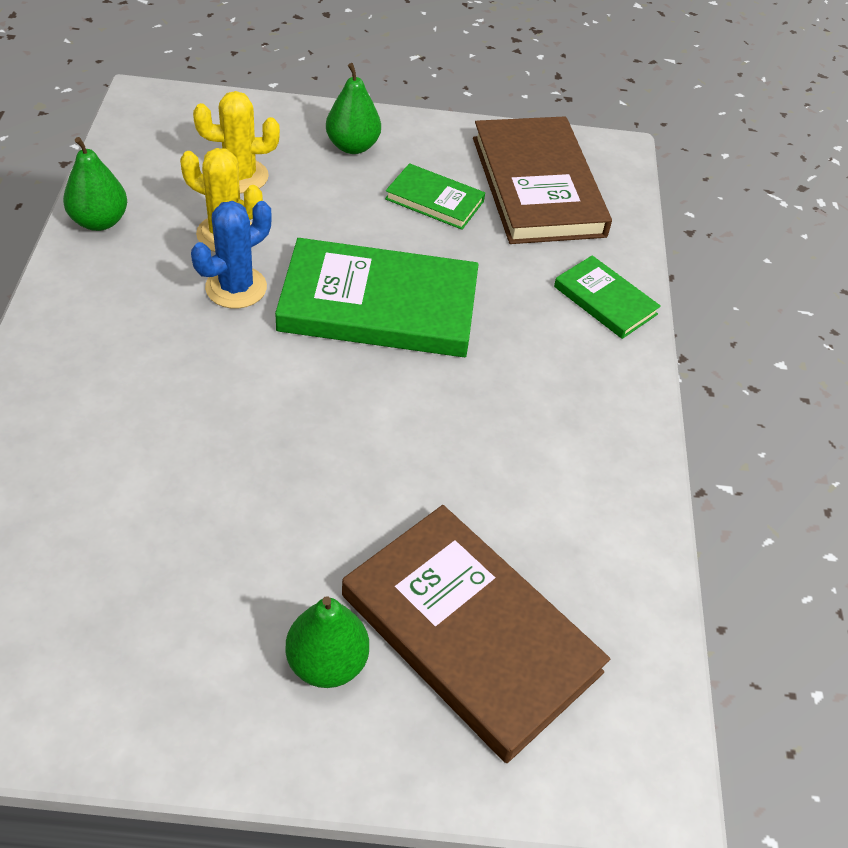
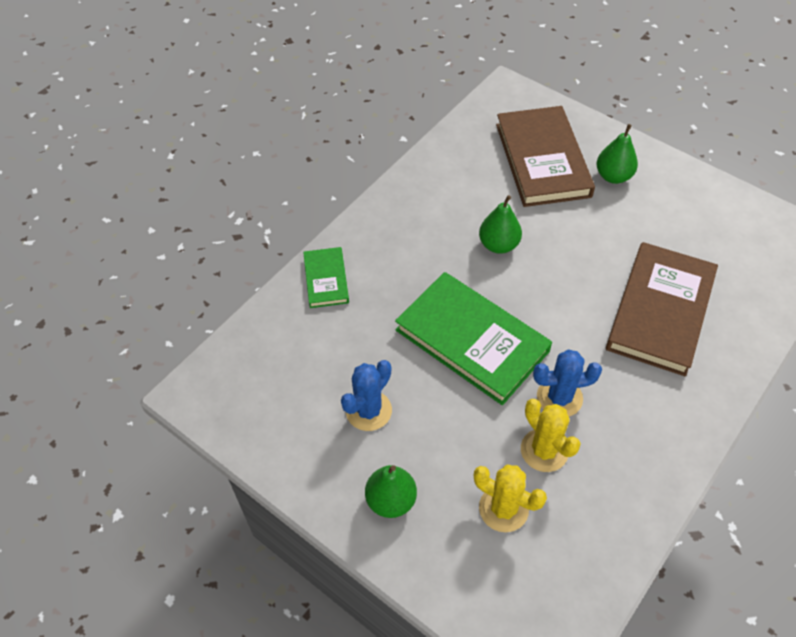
camera: 140 degrees left, 5 degrees up
(99, 221) = (637, 510): green pear -> green pear (498, 245)
(434, 200) = (368, 410): green book -> blue cactus
(537, 186) = (282, 388): brown book -> brown book (660, 311)

